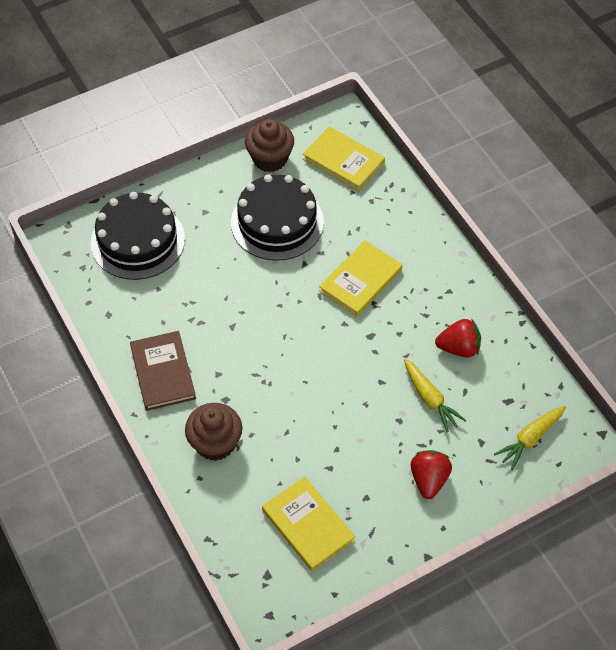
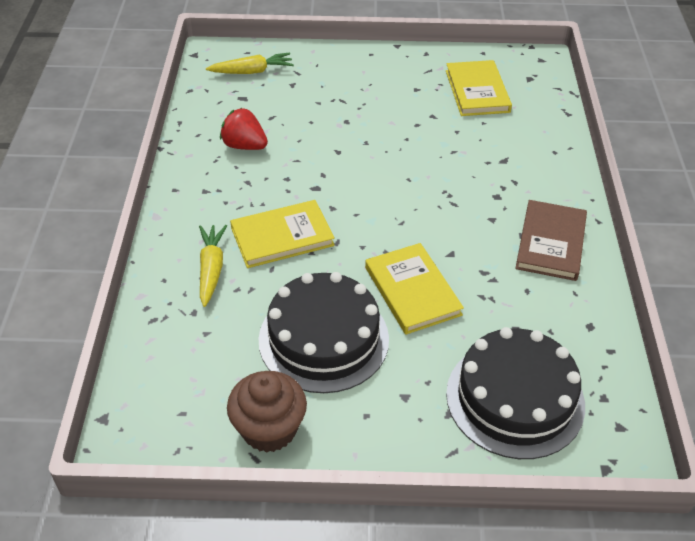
camera: 150 degrees left, 10 degrees down
(215, 443) = (526, 168): brown cupcake -> none
(343, 161) = (180, 377): yellow book -> yellow book (412, 291)
(429, 479) = (356, 80): red strawberry -> none
(430, 399) = (306, 123): yellow carrot -> yellow carrot (211, 269)

